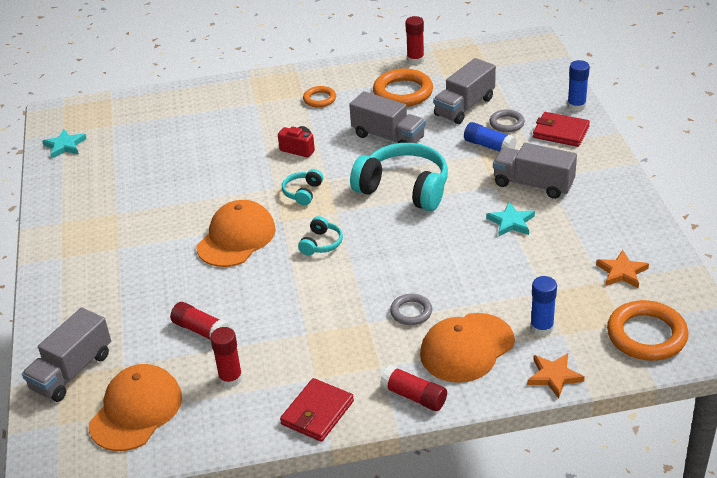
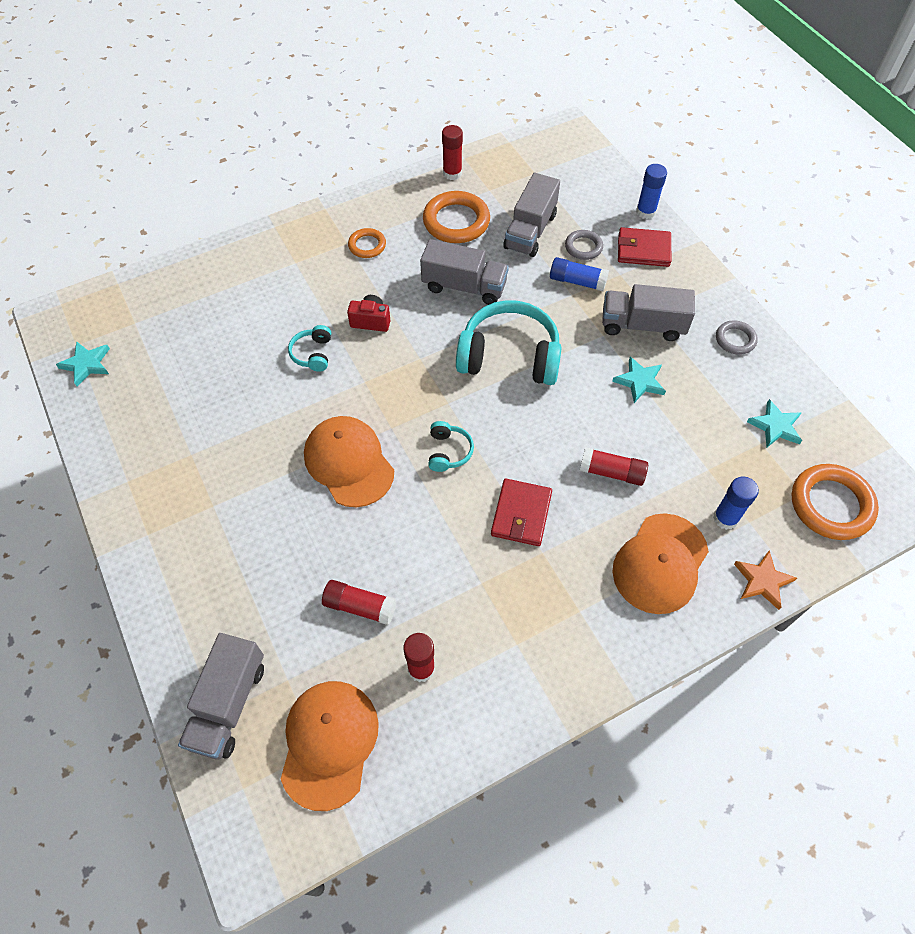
camera: 20 degrees left, 20 degrees up
(236, 238) = (349, 462): orange cap -> orange cap turned 45 degrees counterclockwise
(303, 192) = (400, 383): turquoise headphones -> turquoise headphones (313, 354)
(317, 412) = (537, 693): red wallet -> red wallet (521, 514)
(411, 312) = (583, 527): grey ring -> grey ring (735, 339)
(414, 396) = (631, 644): red glue stick -> red glue stick (611, 472)
(621, 272) = (775, 426): orange star -> turquoise star

